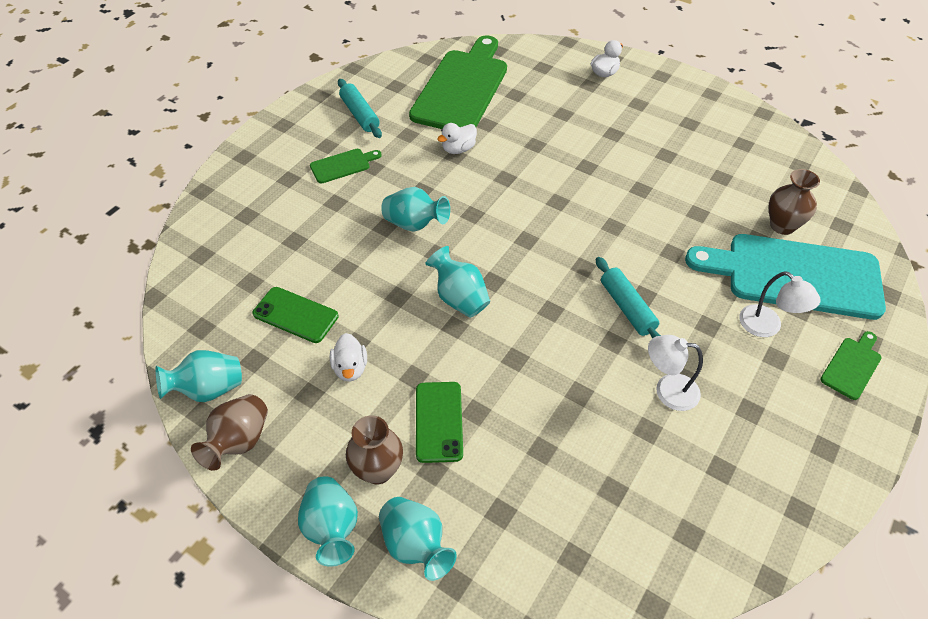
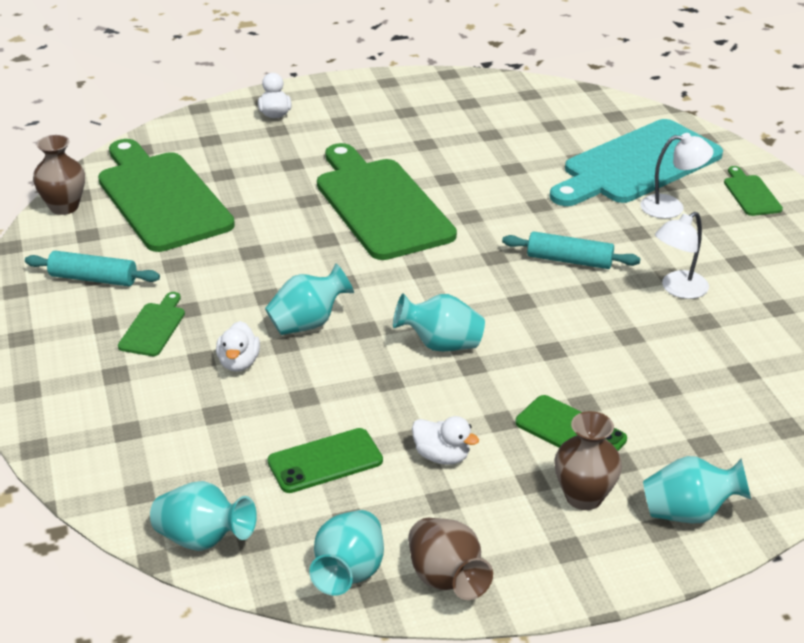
camera: 50 degrees left, 15 degrees down
(332, 528) = (619, 559): turquoise vase -> turquoise vase (203, 539)
(458, 149) = (245, 245): white duck -> white duck (239, 363)
(571, 178) = (380, 205): none -> green cutting board
(782, 225) = (580, 140): brown vase -> brown vase (64, 207)

